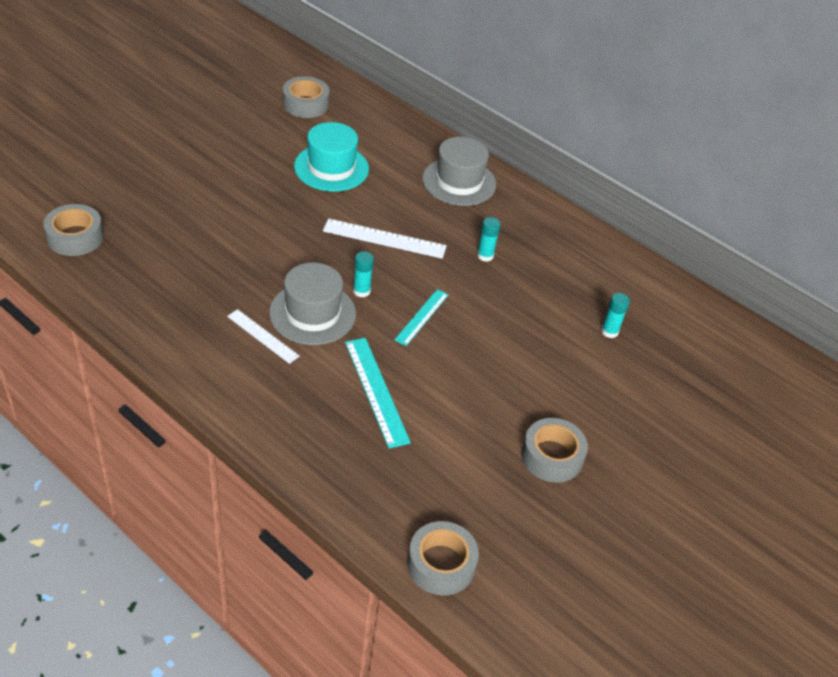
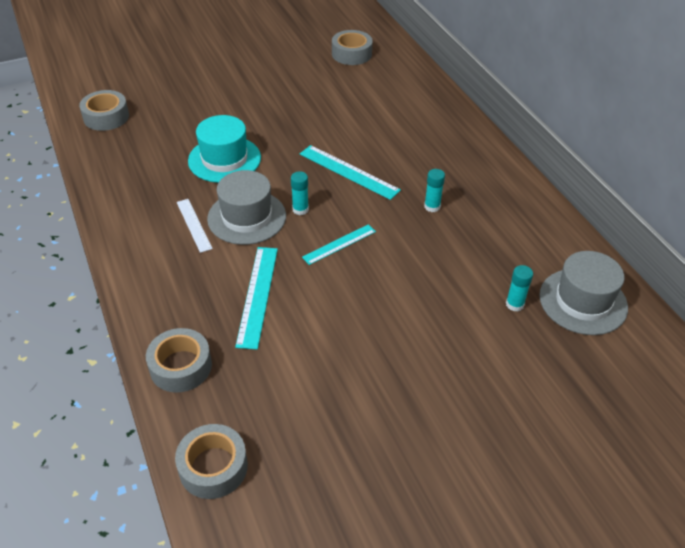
camera: 30 degrees right, 0 degrees up
(331, 168) = (340, 106): turquoise hat -> turquoise hat (224, 159)
(384, 239) = (348, 172): white ruler -> turquoise ruler
(459, 182) = (447, 140): grey hat -> grey hat (583, 301)
(552, 456) = (382, 403): grey tape -> grey tape (180, 366)

